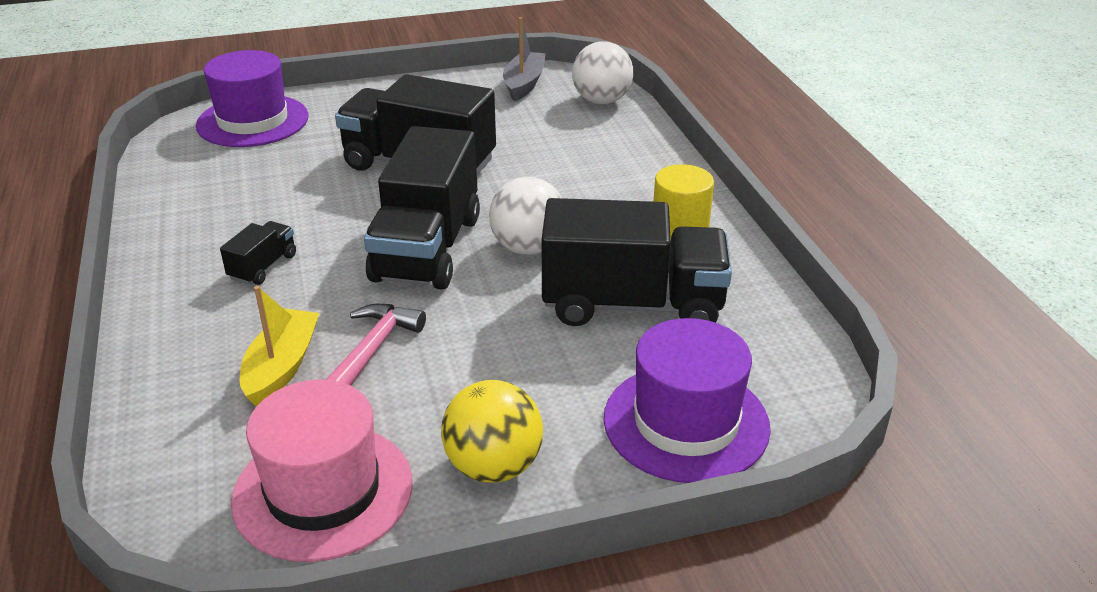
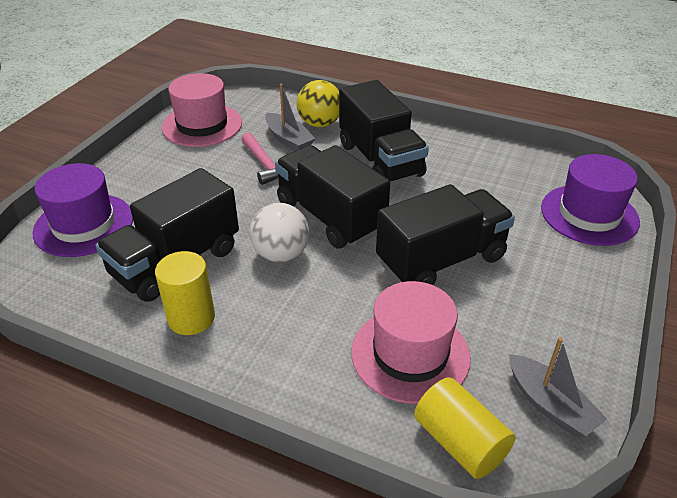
camera: 130 degrees right, 5 degrees up
(263, 267) = (380, 160): black truck -> black truck, size x2.28
(281, 367) = (288, 140): yellow boat -> grey boat
(493, 466) = (151, 164): yellow ball -> yellow ball (320, 123)
(554, 140) = (410, 354): none -> pink hat
(601, 101) = (460, 442): white ball -> yellow cylinder

